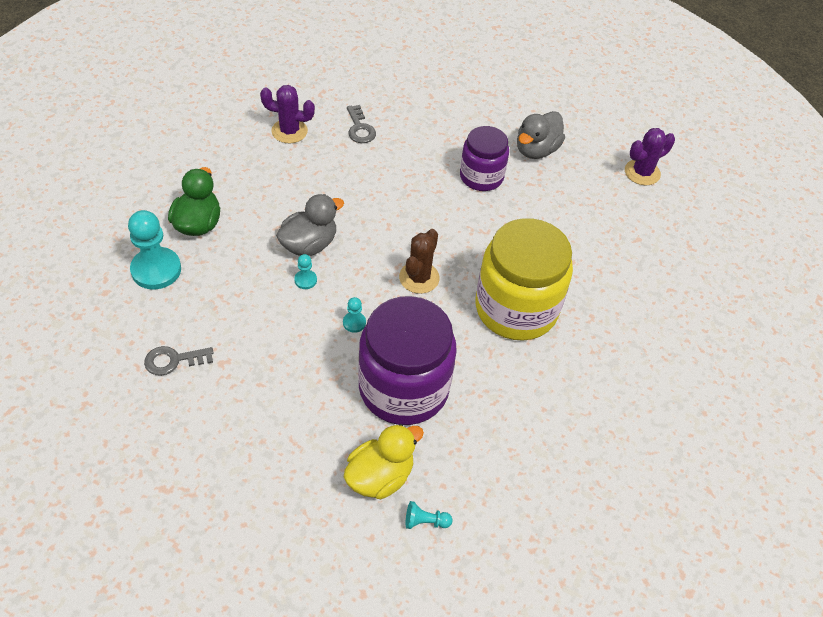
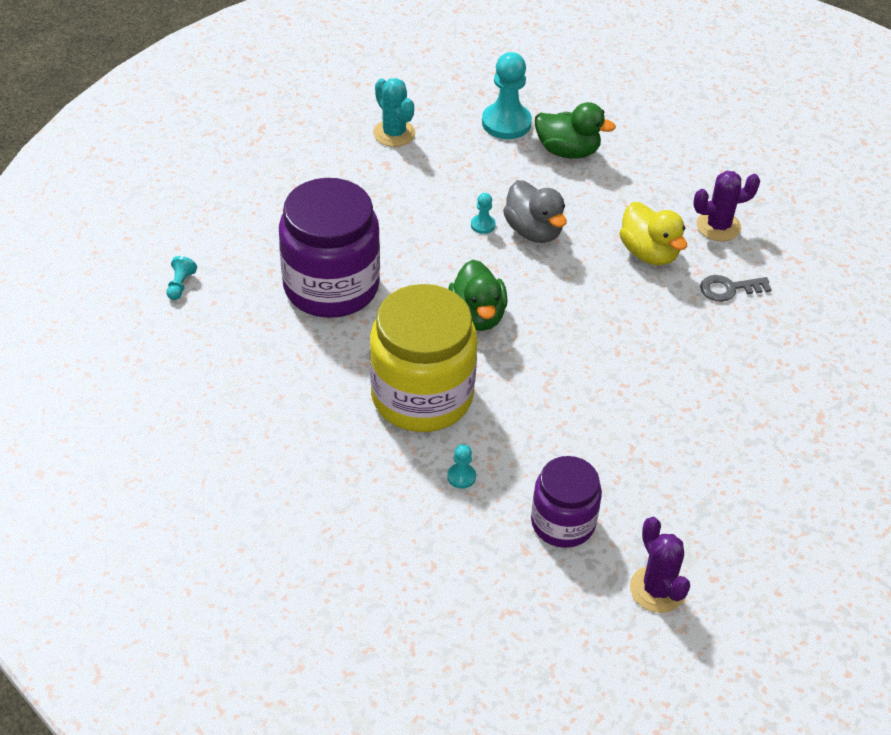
camera: 100 degrees right, 5 degrees down
(173, 360) = (394, 133): grey key -> turquoise cactus
(289, 131) = (718, 226): purple cactus -> purple cactus turned 60 degrees clockwise
(354, 323) = (420, 257): turquoise pawn -> turquoise pawn (461, 477)
(380, 476) = (236, 259): yellow duck -> yellow duck (649, 253)
(419, 278) = (477, 316): brown cactus -> green duck
(481, 176) = (644, 398): purple jar -> purple jar (563, 523)
(536, 150) = (699, 467): grey duck -> none

